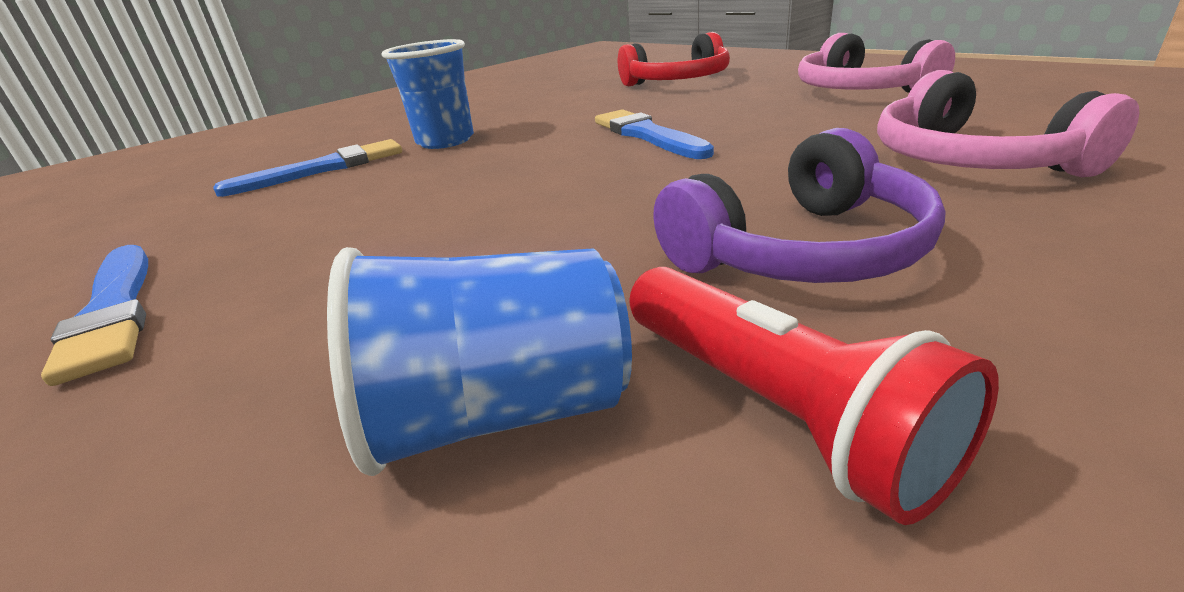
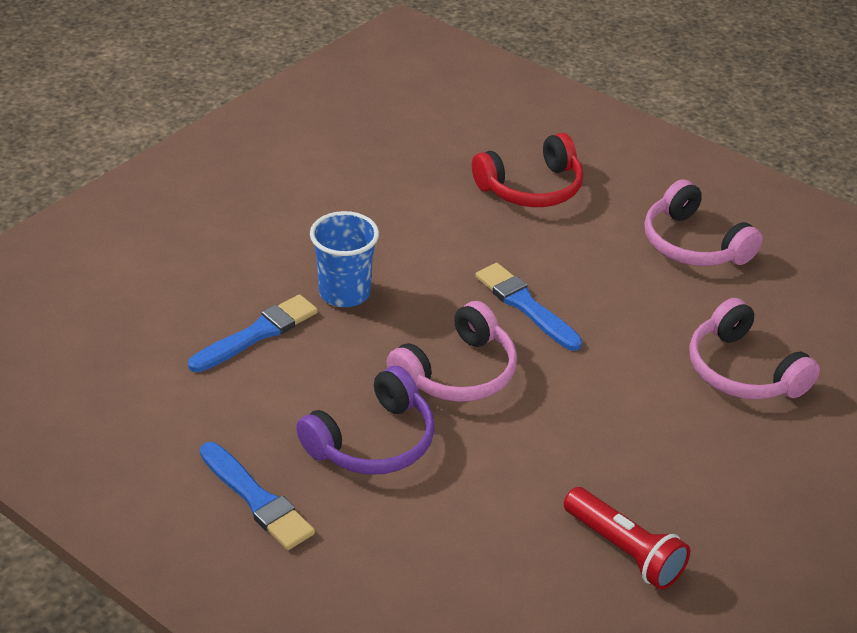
camera: 15 degrees left, 10 degrees up
(499, 413) = (518, 556): blue cup -> none
(534, 182) = (458, 373): none -> pink headphones
(801, 251) = (637, 457): purple headphones -> purple headphones (373, 442)

